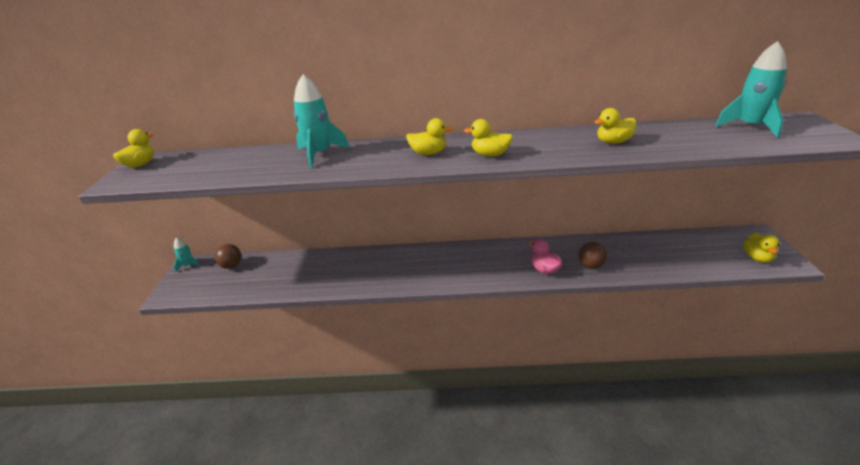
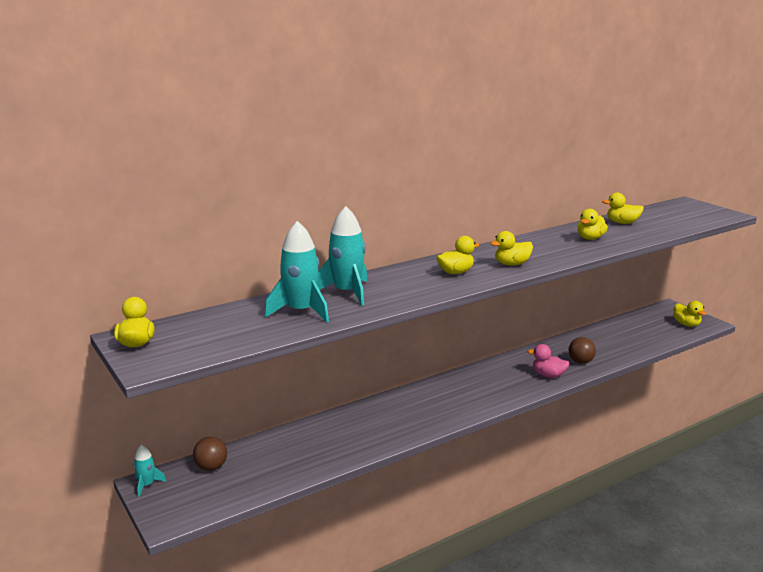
camera: 35 degrees left, 10 degrees down
(678, 131) = (622, 223): none -> yellow duck
(750, 127) = (664, 213): turquoise rocket -> turquoise rocket (301, 311)

